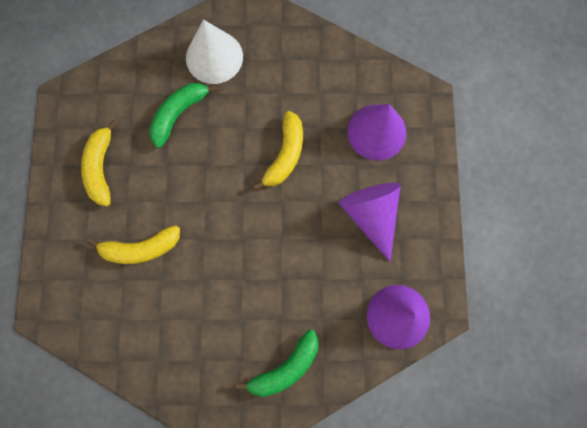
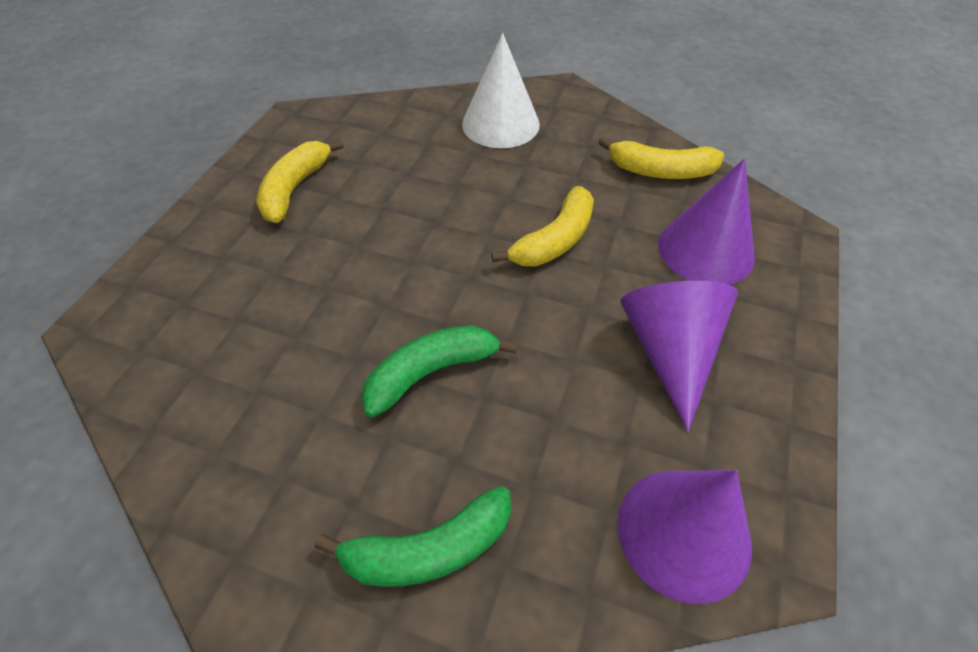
camera: 20 degrees right, 25 degrees down
(140, 248) = (288, 289): yellow banana -> yellow banana (660, 171)
(179, 114) = (427, 163): green banana -> green banana (431, 372)

